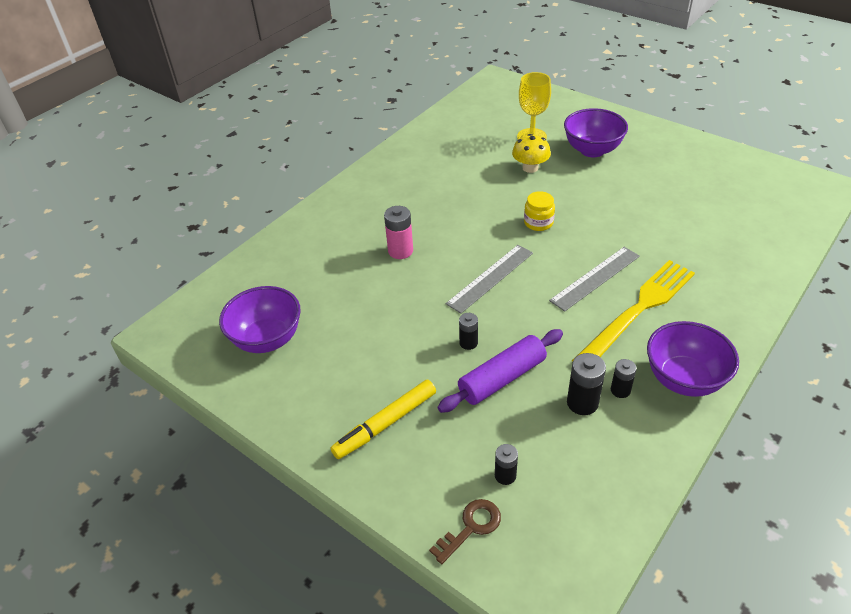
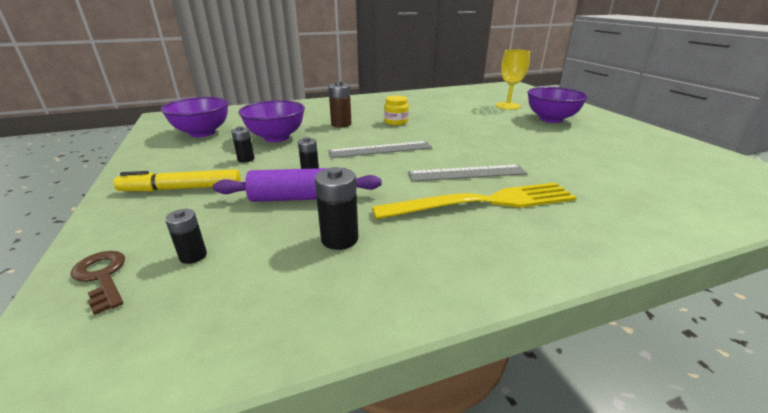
camera: 30 degrees right, 15 degrees down
(400, 251) = (341, 124): pink battery -> brown battery
(471, 527) = (102, 277): brown key -> brown key turned 120 degrees counterclockwise
(530, 168) = (488, 116): yellow mushroom -> none
(538, 222) = (458, 137): yellow jar -> yellow jar (396, 122)
(620, 390) = (389, 246): black battery -> black battery (246, 159)
(684, 379) = (471, 267): purple bowl -> purple bowl (276, 137)

